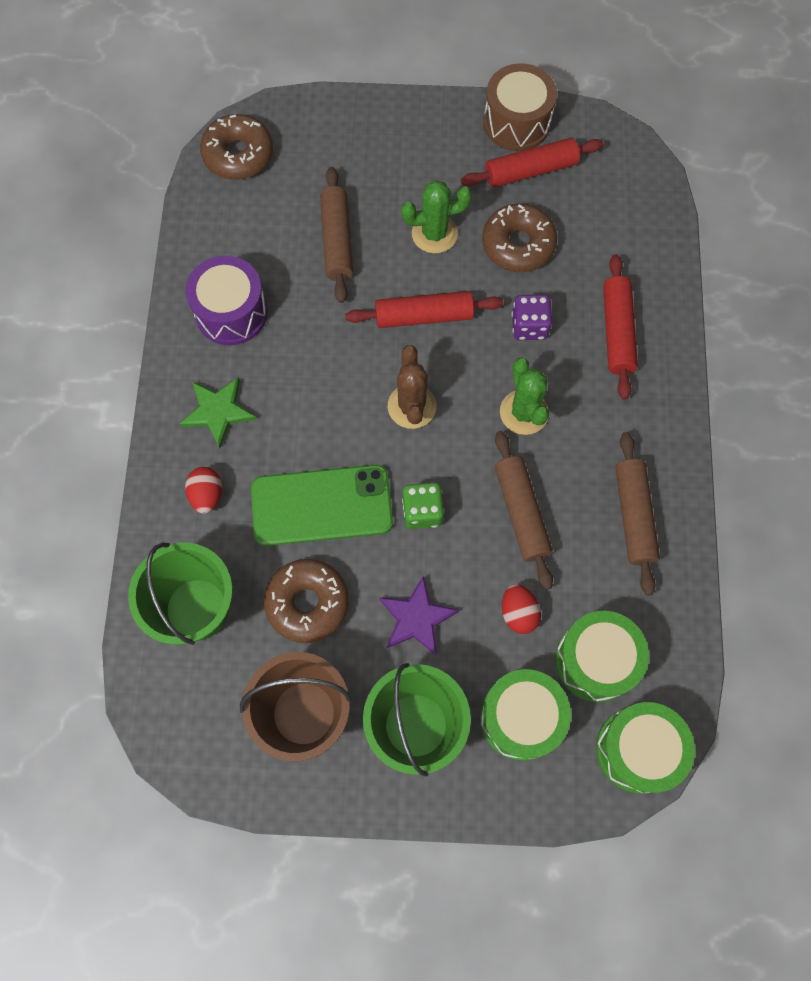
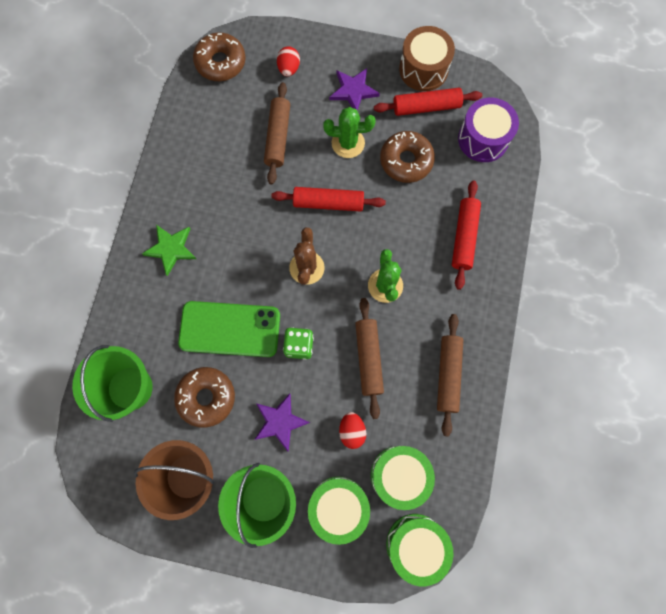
camera: 10 degrees right, 5 degrees up
(207, 495) = (152, 308): red egg -> red egg (289, 69)
(231, 312) = (194, 178): purple drum -> purple drum (483, 139)
(428, 164) = (353, 91): none -> purple star
(529, 326) = (402, 223): purple dice -> none

